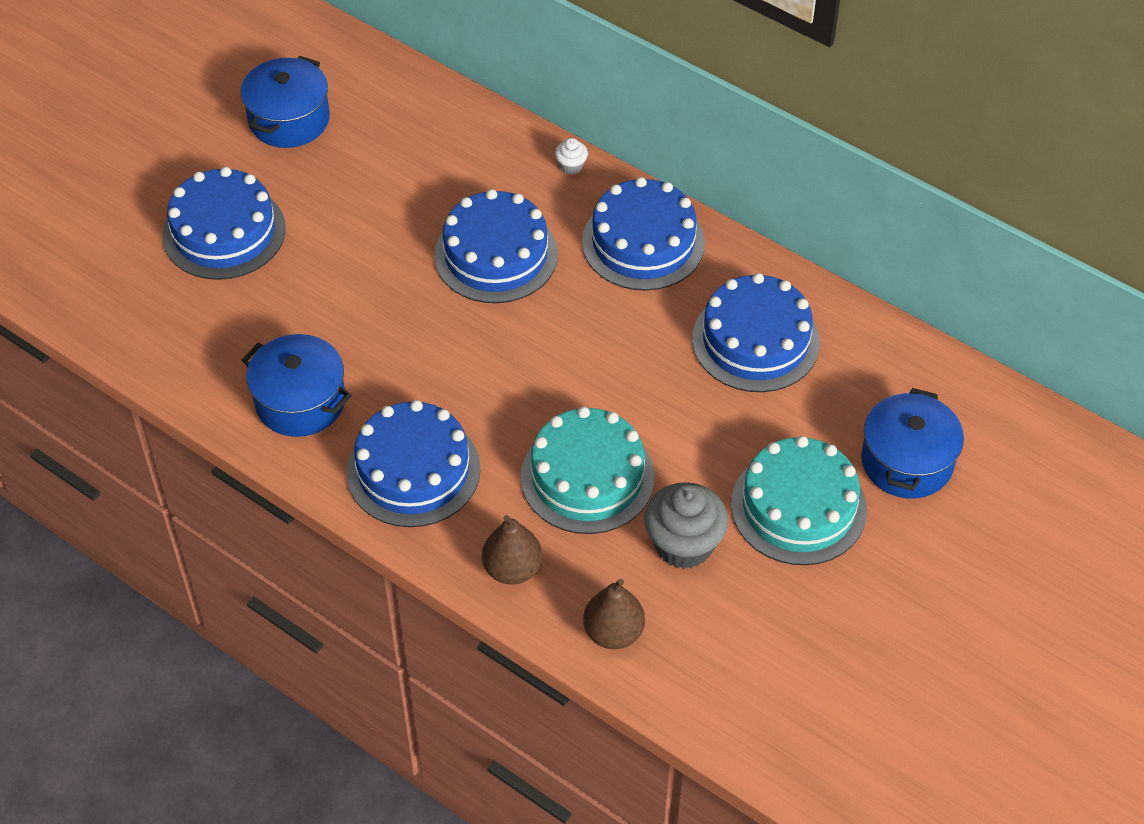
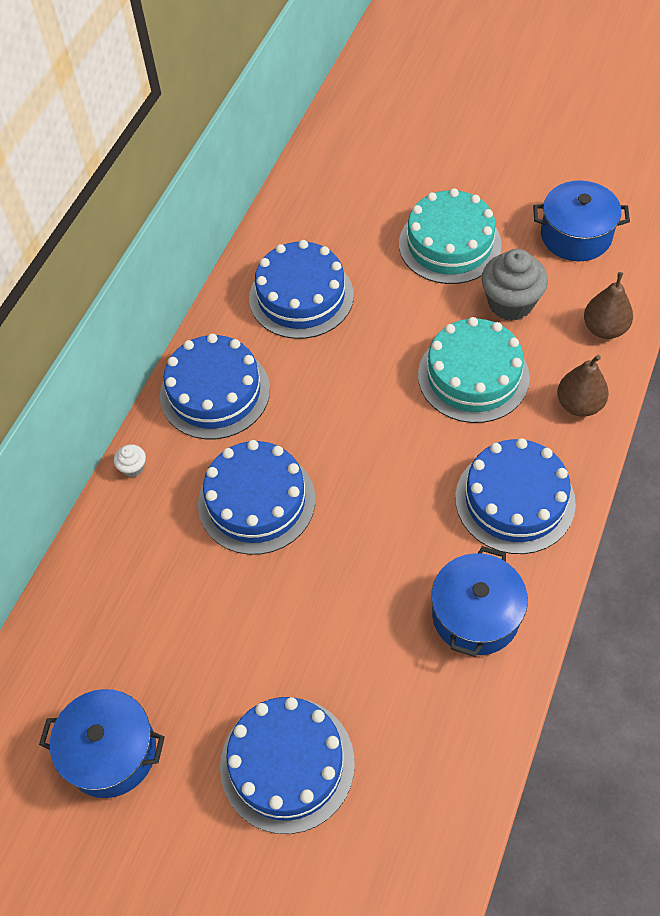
camera: 100 degrees left, 5 degrees up
(906, 461) = (386, 192): blue pot -> blue pot (576, 235)

